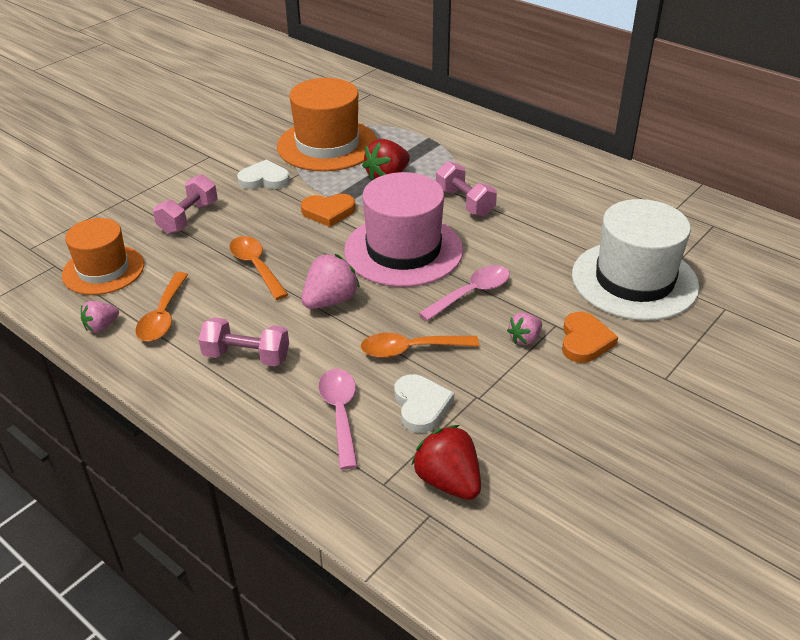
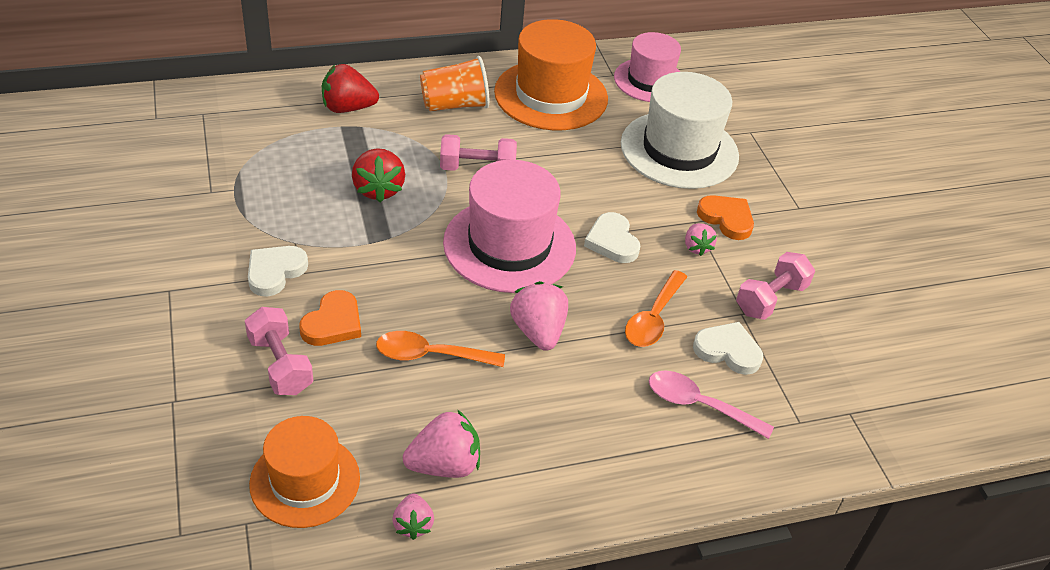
camera: 60 degrees left, 5 degrees up
(163, 316) = (444, 465): orange spoon -> pink strawberry
(246, 356) = (568, 430): pink dumbbell -> pink dumbbell (770, 299)
(327, 145) = (266, 195): orange hat -> orange hat (551, 95)
(328, 212) = (392, 258): orange heart -> orange heart (333, 323)
(448, 481) = (823, 383): red strawberry -> red strawberry (348, 108)
(471, 293) = (612, 241): pink spoon -> white heart
(518, 164) = (455, 105): none -> orange cup
(699, 229) = (650, 80): none -> pink hat

